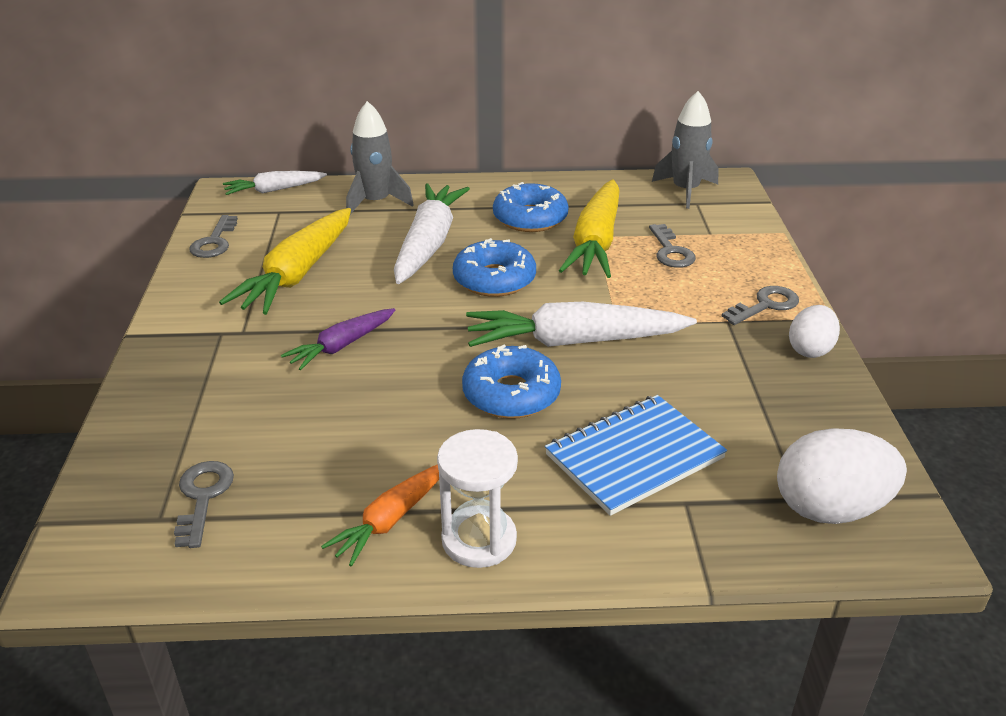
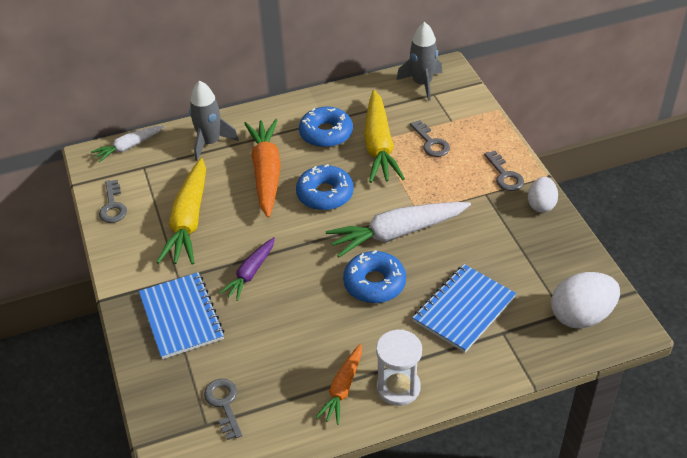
camera: 15 degrees left, 10 degrees up
(217, 376) = (181, 317): none -> blue notebook
(428, 244) = (266, 173): white carrot -> orange carrot
(765, 305) = (505, 175): grey key -> grey key turned 120 degrees clockwise

